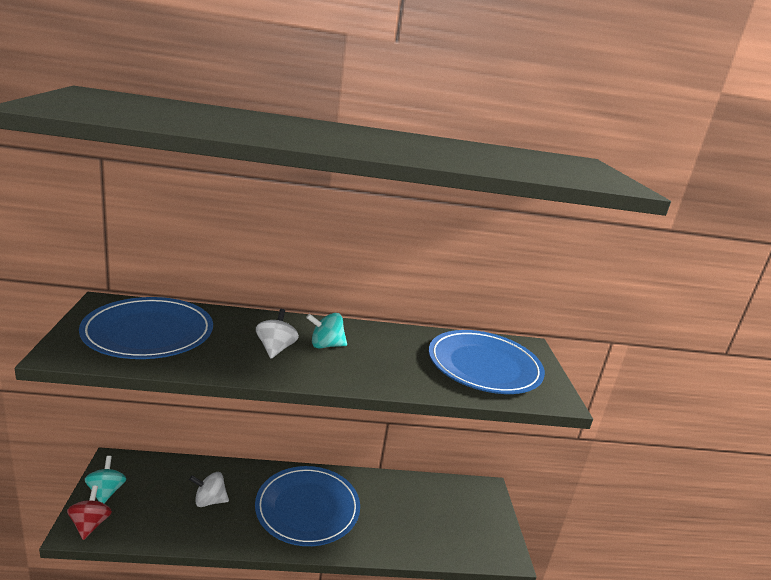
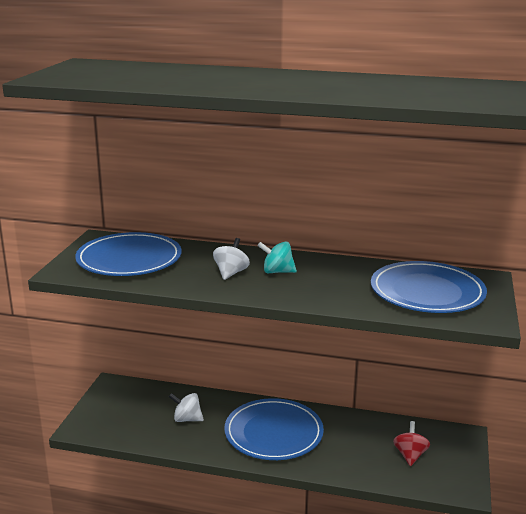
camera: 20 degrees right, 0 degrees up
(90, 524) = (88, 426): red spinning top -> red spinning top (410, 455)
(106, 492) = (103, 405): turquoise spinning top -> none

